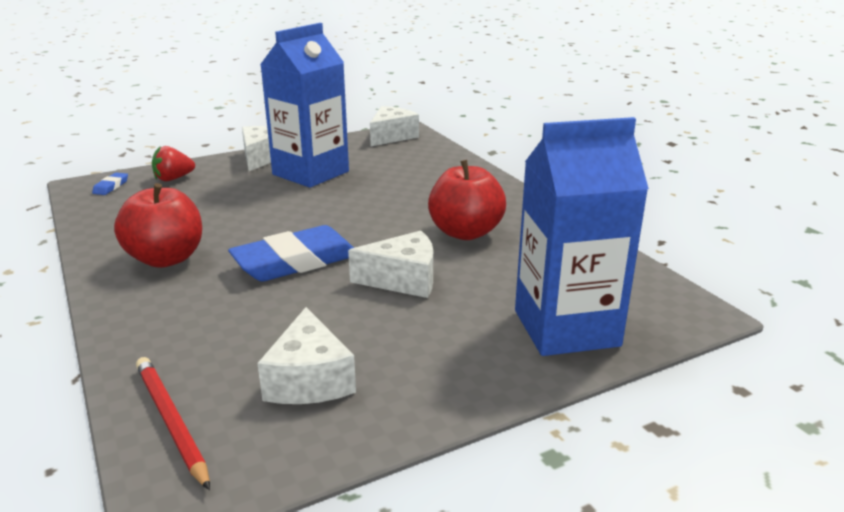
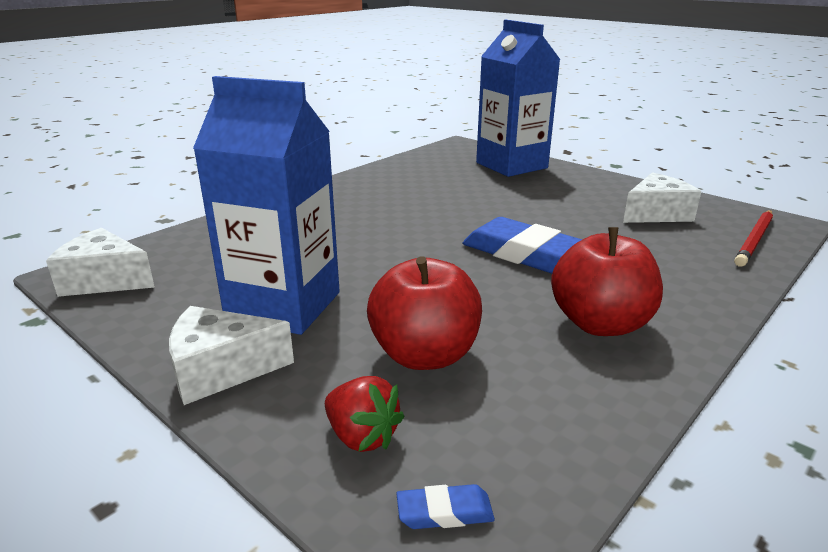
camera: 110 degrees left, 0 degrees up
(403, 280) = (506, 210): white cheese -> none
(465, 232) = (404, 201): red apple -> red apple (424, 355)

